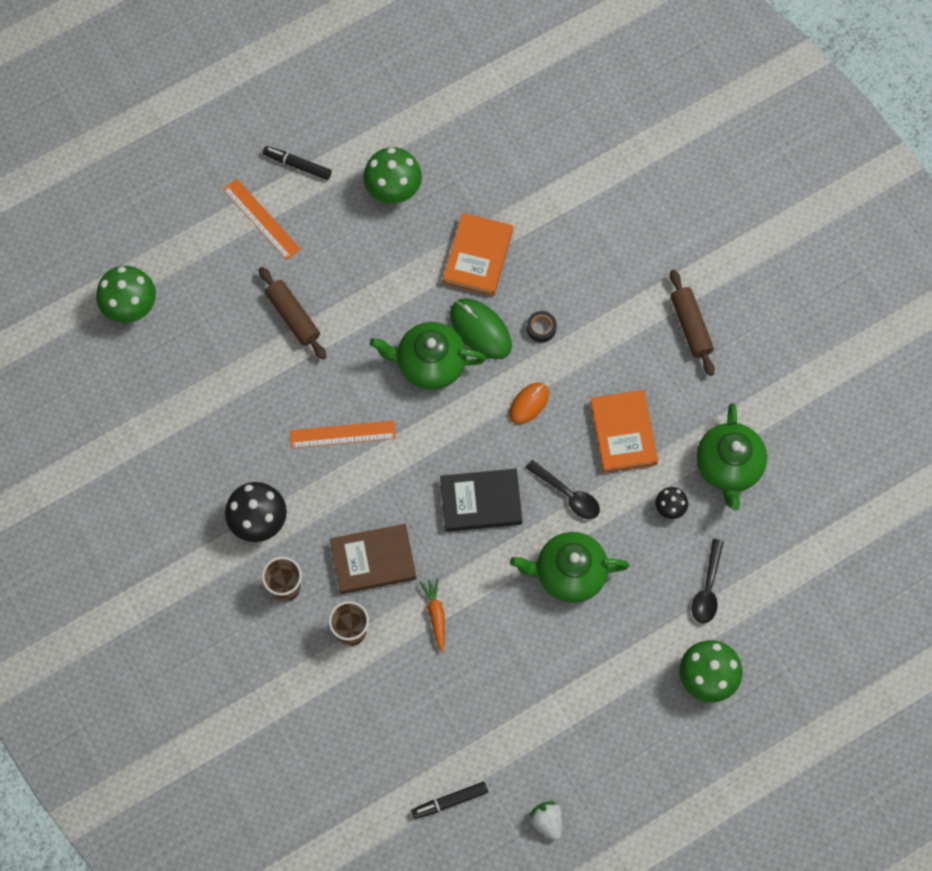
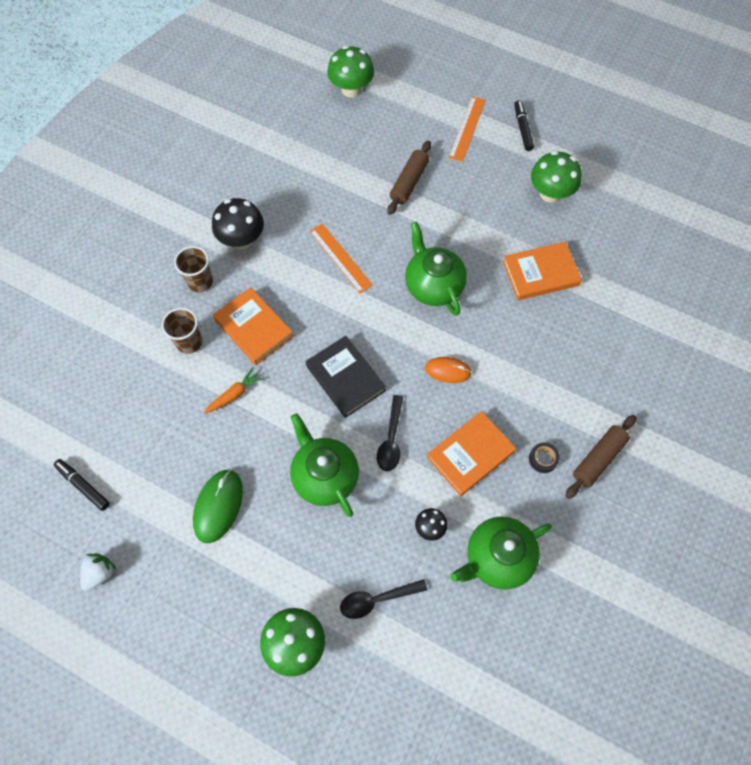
camera: 60 degrees right, 5 degrees down
(373, 560) = (254, 328): brown book -> orange book
(480, 330) = (484, 305): green mouse -> green mouse (218, 506)
(541, 328) = (515, 347): black tape -> black tape (543, 459)

